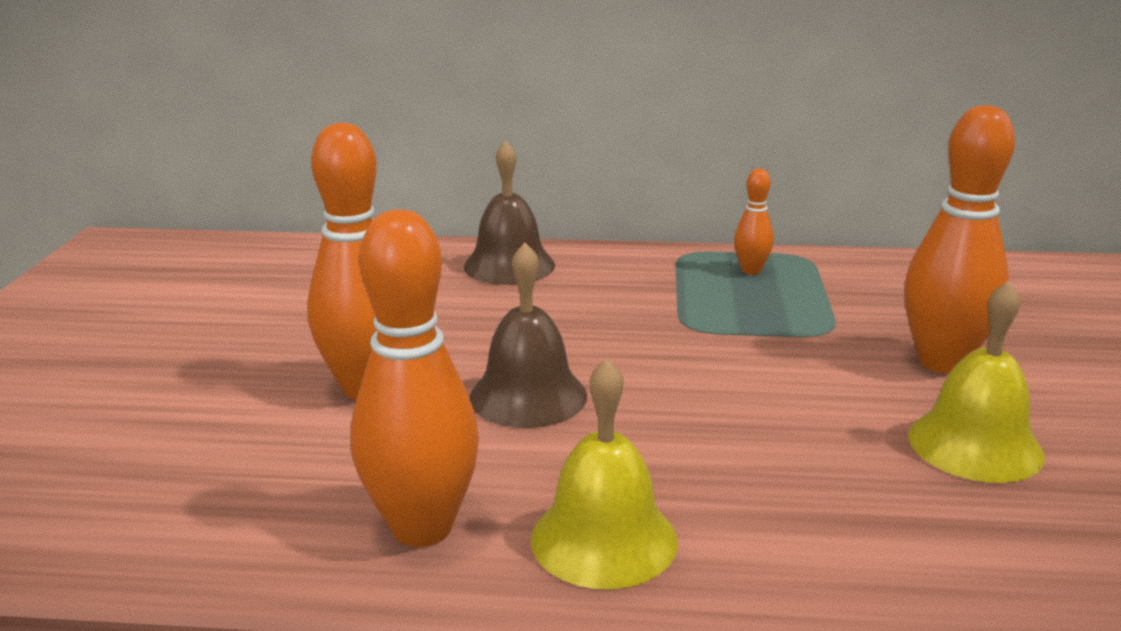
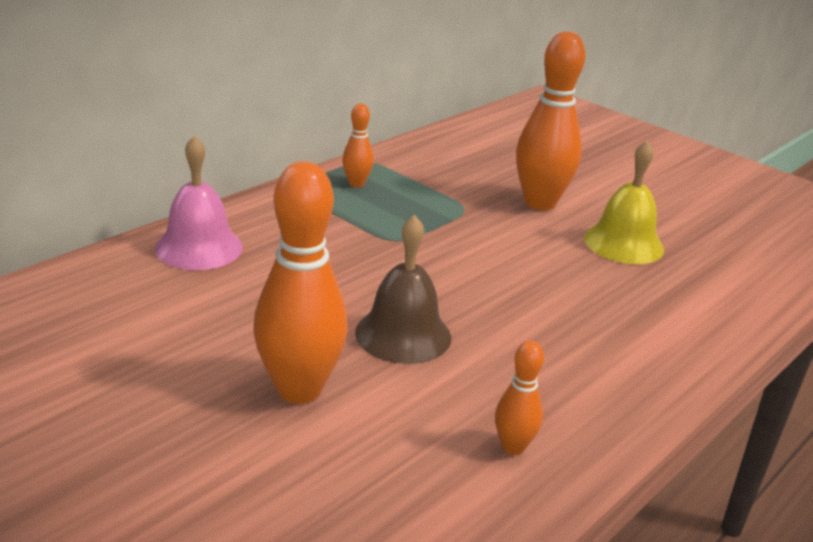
camera: 55 degrees left, 5 degrees up
(422, 528) = (513, 447): orange bowling pin -> orange bowling pin, size x0.49
(509, 265) = (199, 247): brown bell -> pink bell
(604, 539) = (593, 389): yellow bell -> none

